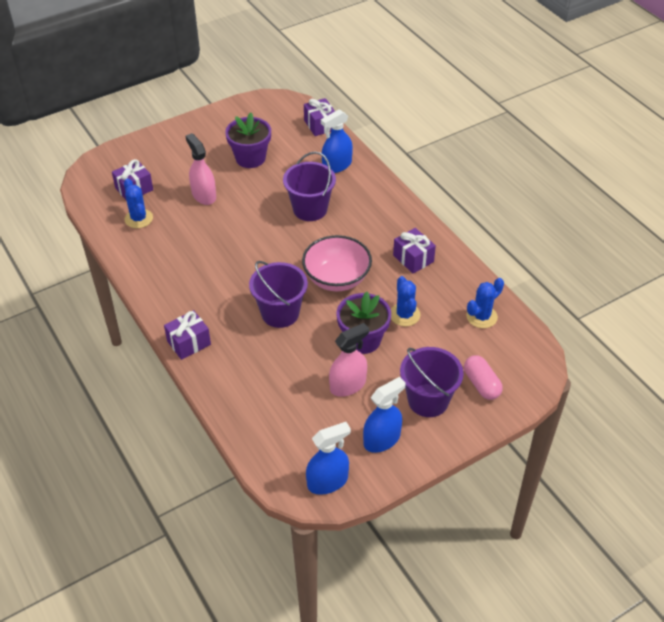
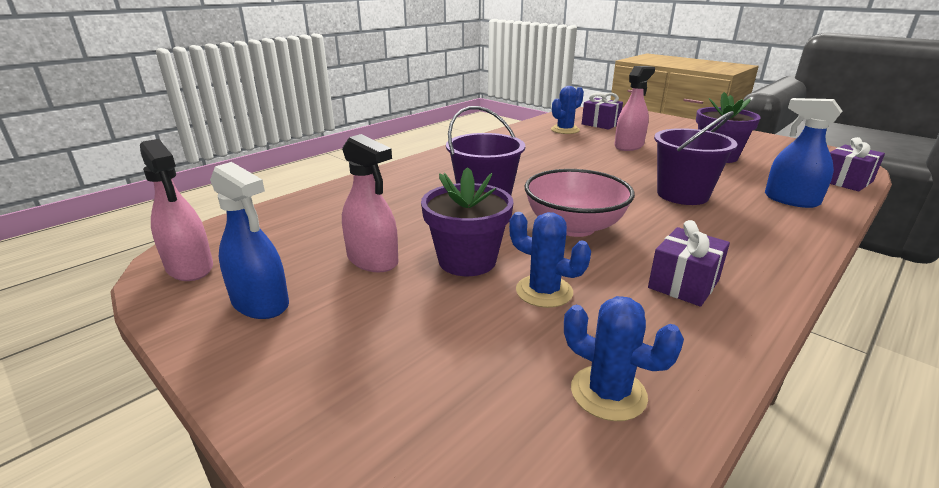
camera: 75 degrees right, 20 degrees down
(189, 343) = (415, 166): purple gift -> none
(327, 481) = (190, 268): blue spray bottle -> pink spray bottle
(404, 315) = (544, 291): blue cactus -> blue cactus turned 60 degrees clockwise
(428, 400) = (349, 343): purple bucket -> none
(481, 384) = (404, 417): pink capsule -> none

